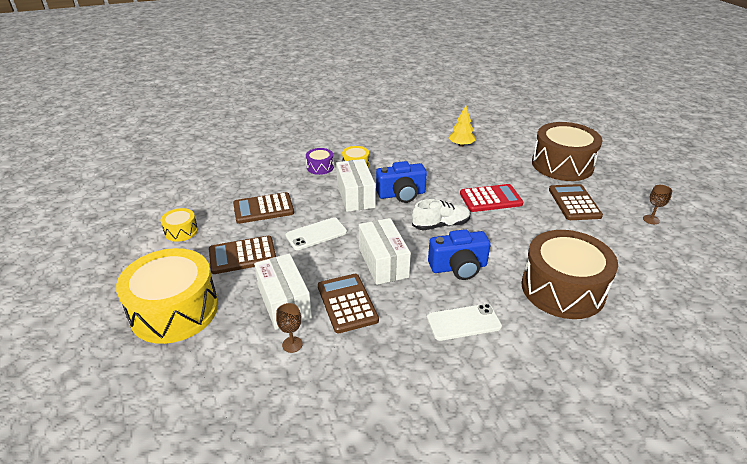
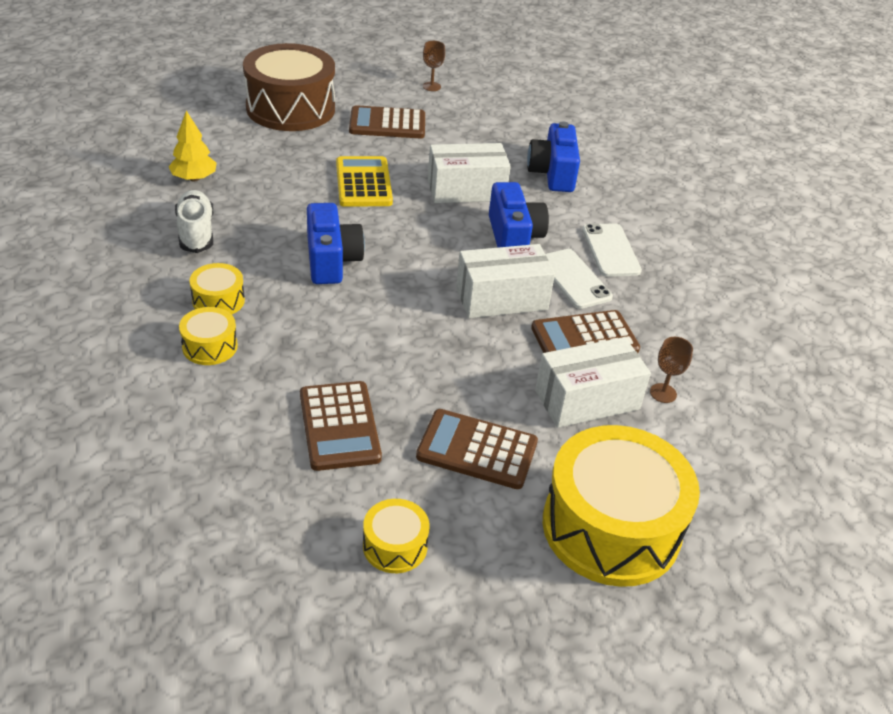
camera: 90 degrees left, 5 degrees up
(242, 255) = (477, 450): brown calculator -> brown calculator turned 120 degrees clockwise
(316, 234) = (426, 361): white phone -> white phone (573, 279)
(320, 167) = (210, 346): purple drum -> yellow drum
(355, 196) = (324, 310): white box -> white box (466, 190)
(440, 225) = (420, 236): white shoe -> white shoe (196, 232)
(490, 199) = (363, 183): red calculator -> yellow calculator
(562, 289) = (553, 173): brown drum -> blue camera

